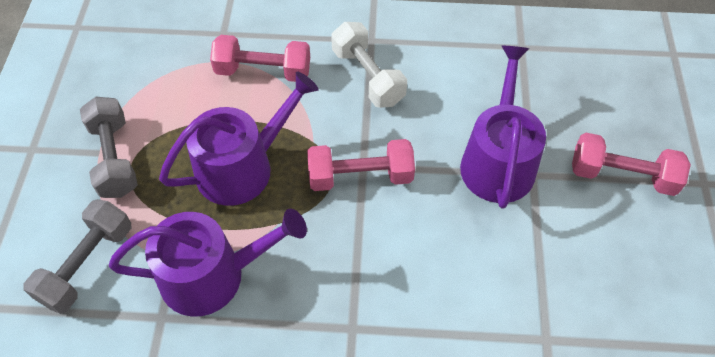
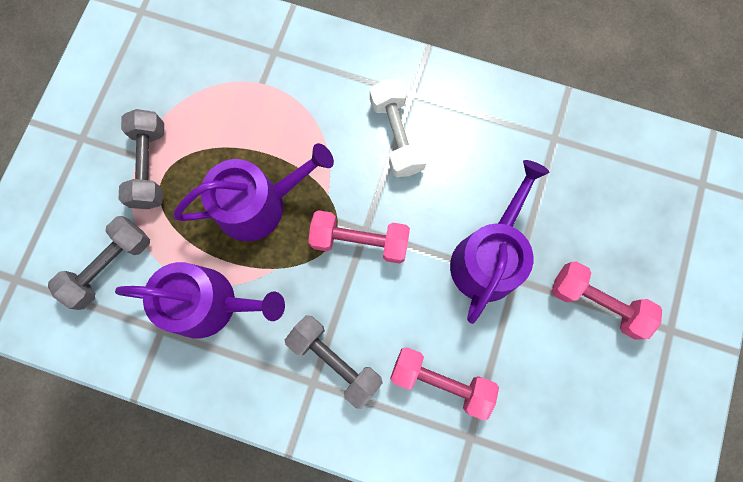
camera: 15 degrees right, 20 degrees up
(263, 71) = (301, 105): pink dumbbell -> pink dumbbell (440, 381)
(370, 298) = (335, 360): none -> grey dumbbell

